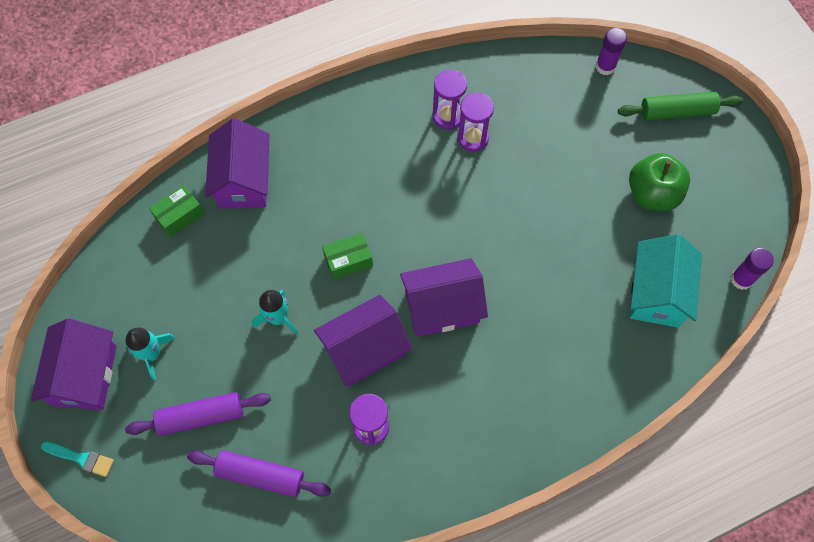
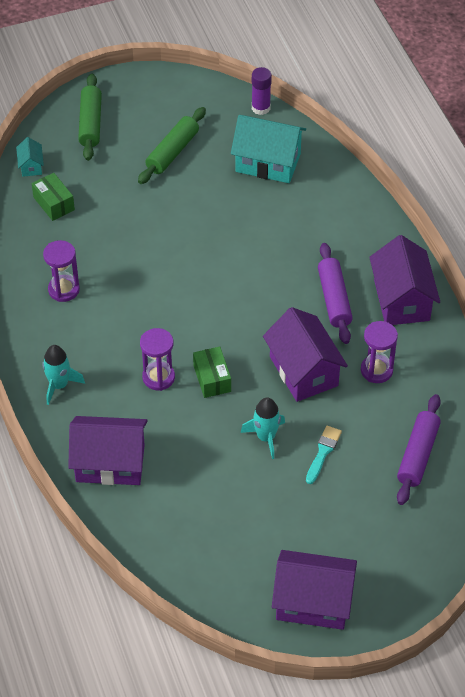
camera: 85 degrees left, 15 degrees down
(81, 458) = (397, 602): turquoise brush -> turquoise brush (323, 452)
(152, 354) = (295, 543): turquoise rocket -> turquoise rocket (59, 385)
(179, 216) = (144, 521): green box -> green box (54, 203)
(201, 416) = (360, 501): purple rolling pin -> purple rolling pin (334, 299)
(442, 307) = (267, 311): purple house -> purple house (401, 300)
(472, 138) = (92, 272): purple hourglass -> purple hourglass (158, 377)
(605, 66) = (31, 166): purple glue stick -> turquoise house
(652, 194) = (172, 152): green apple -> green rolling pin

